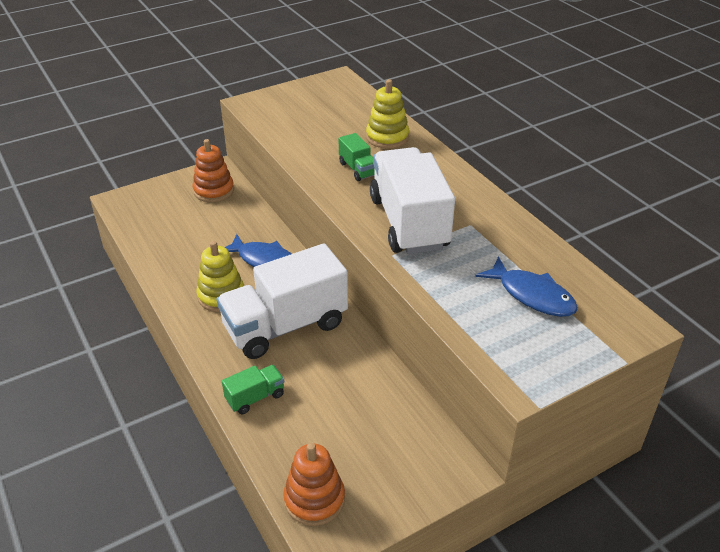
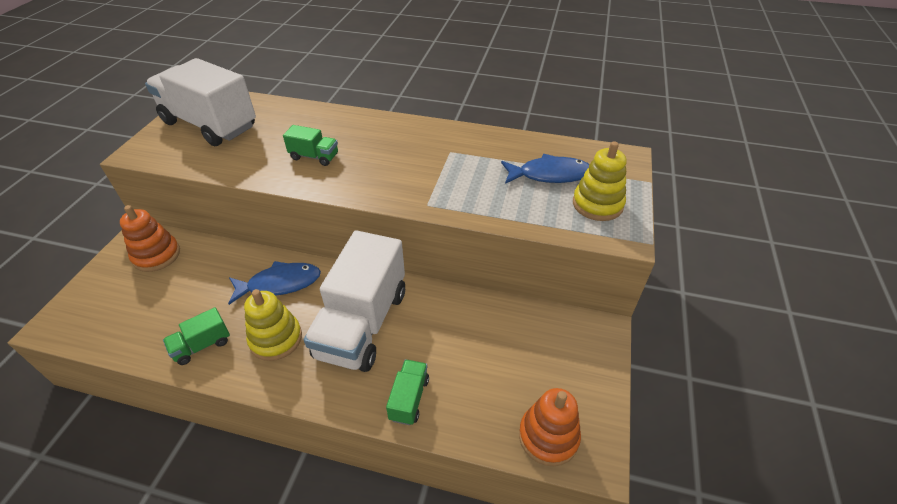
camera: 45 degrees left, 5 degrees up
(177, 269) = (202, 345): none -> green truck
(387, 137) = (306, 121): yellow stacking toy -> yellow stacking toy (597, 204)
(408, 223) = (407, 174): white truck -> white truck (210, 125)

